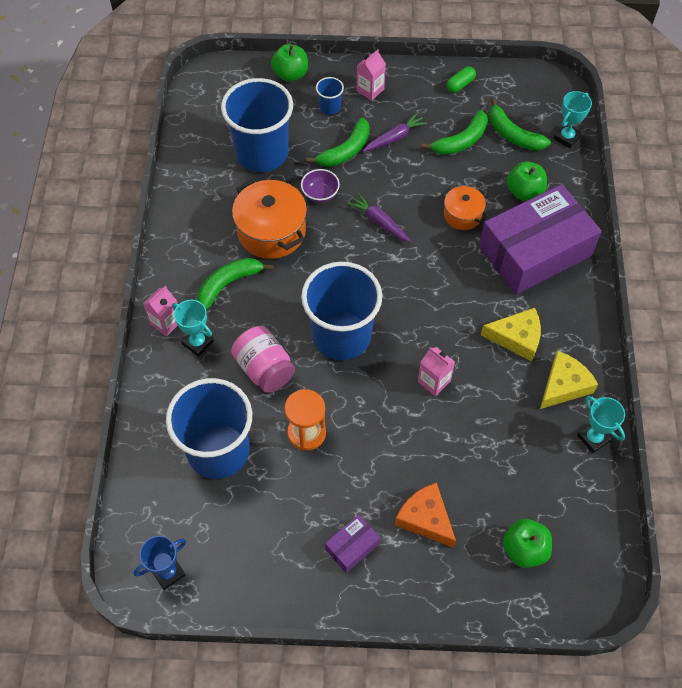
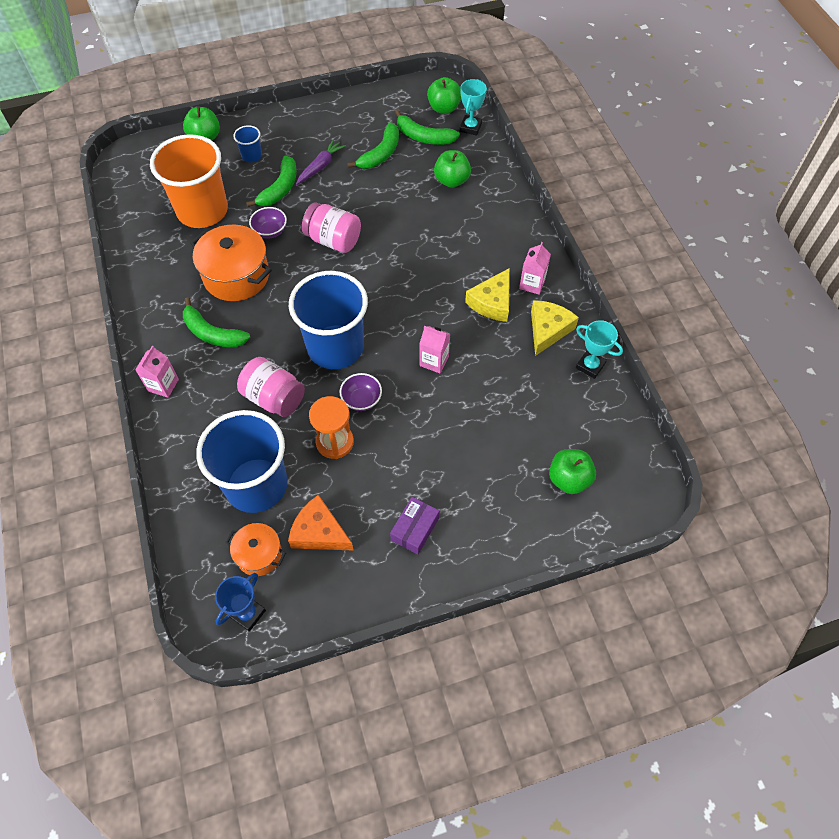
camera: 20 degrees left, 0 degrees up
(197, 343) = (201, 394): turquoise trophy -> none
(228, 284) = (212, 333): green banana -> green banana turned 90 degrees counterclockwise
(262, 153) = (202, 211): blue cup -> orange cup
(348, 398) = (361, 400): none -> purple bowl
(370, 90) = (283, 132): pink carton -> pink carton (532, 284)
(379, 222) = (333, 240): purple carrot -> pink jar
(425, 518) = (472, 482): orange cheese -> orange cheese (319, 532)
(460, 85) = (362, 108): green capsule -> none
(462, 215) = (405, 214): orange pot -> orange pot (259, 554)
(517, 338) = (492, 302): yellow cheese -> yellow cheese turned 135 degrees clockwise
(535, 251) = (480, 226): purple box -> none
(546, 107) = (444, 108): none -> green apple

